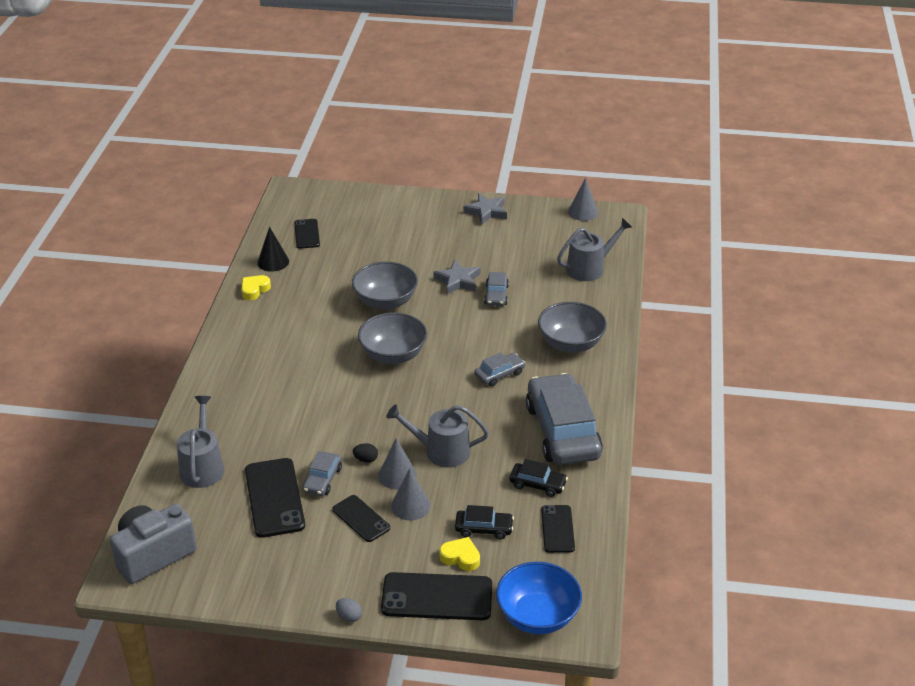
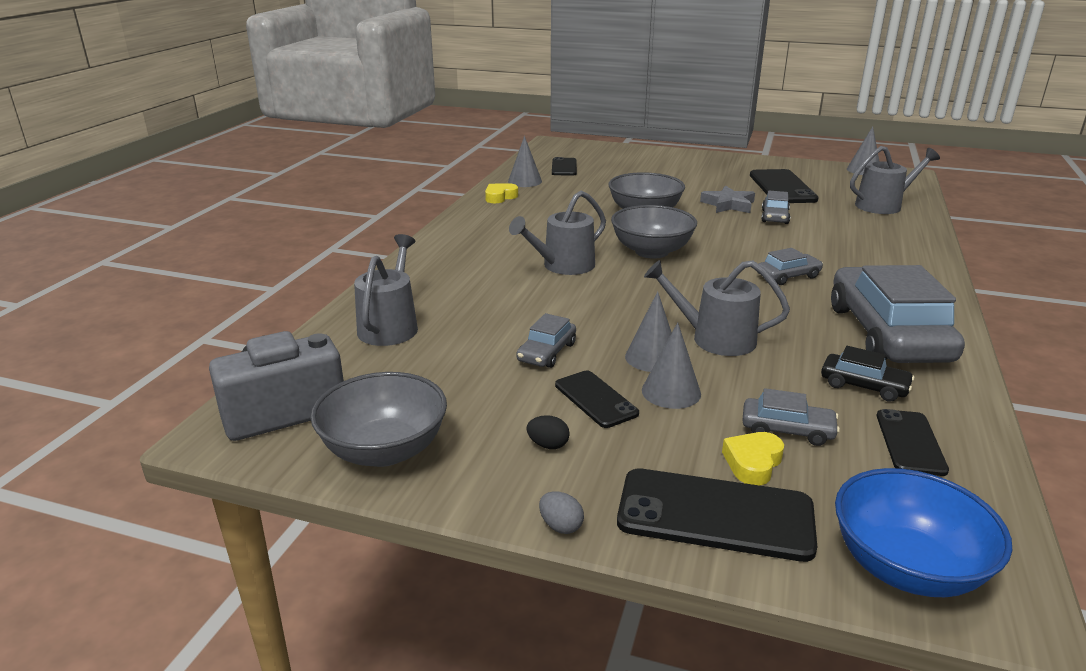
camera: 10 degrees right, 10 degrees down
(273, 262) = (525, 181): black cone -> grey cone
(274, 498) = (476, 365): black phone -> black phone (782, 187)
(323, 381) = (563, 266): none -> grey watering can
(366, 459) = (609, 338): black egg -> black egg (548, 445)
(460, 557) = (753, 463): yellow heart -> yellow heart turned 90 degrees counterclockwise
(484, 529) = (787, 430): black car -> grey car
(486, 212) = (756, 164): grey star -> none
(570, 343) = (876, 258): grey bowl -> grey bowl (384, 450)

